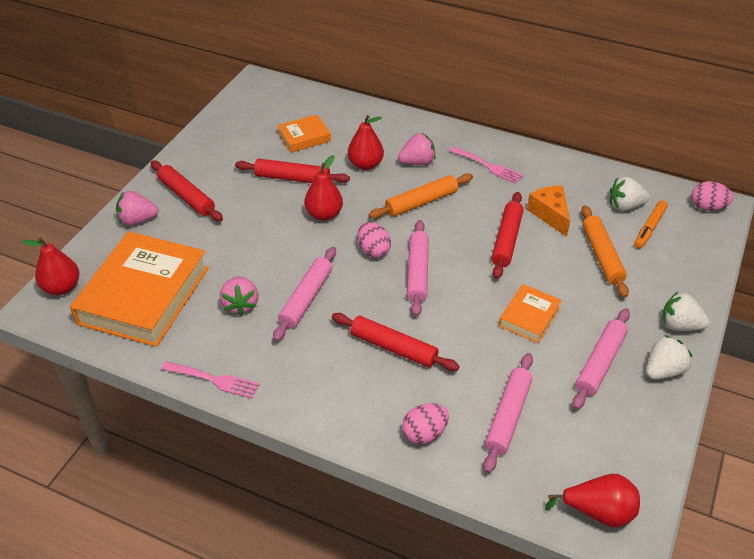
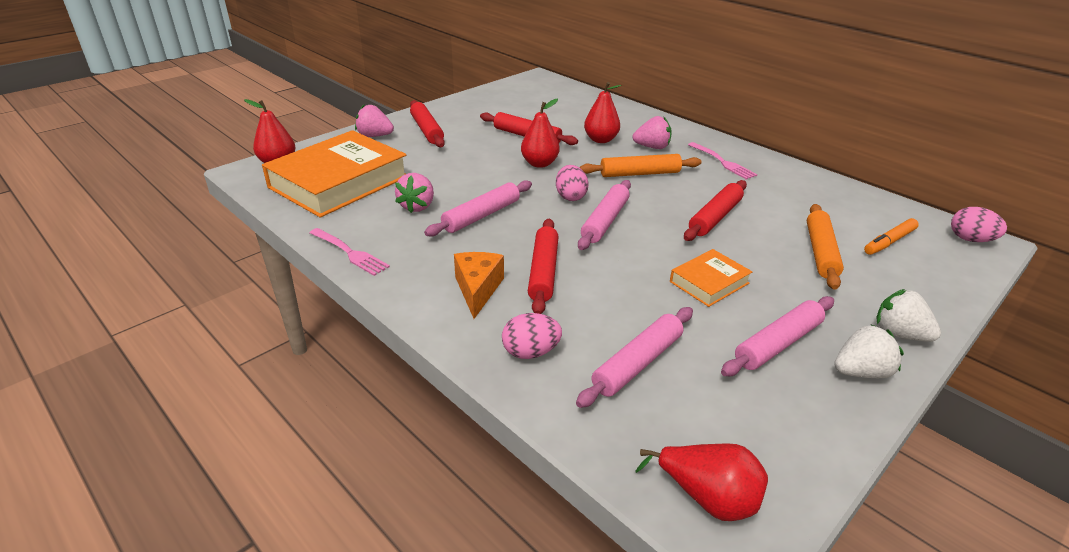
camera: 20 degrees right, 10 degrees down
(304, 137) = (555, 114): orange book -> none
(394, 347) = (543, 272): red rolling pin -> red rolling pin turned 45 degrees clockwise
(550, 214) = (773, 208): orange cheese -> orange cheese (477, 289)
(625, 206) = (865, 219): white strawberry -> none

